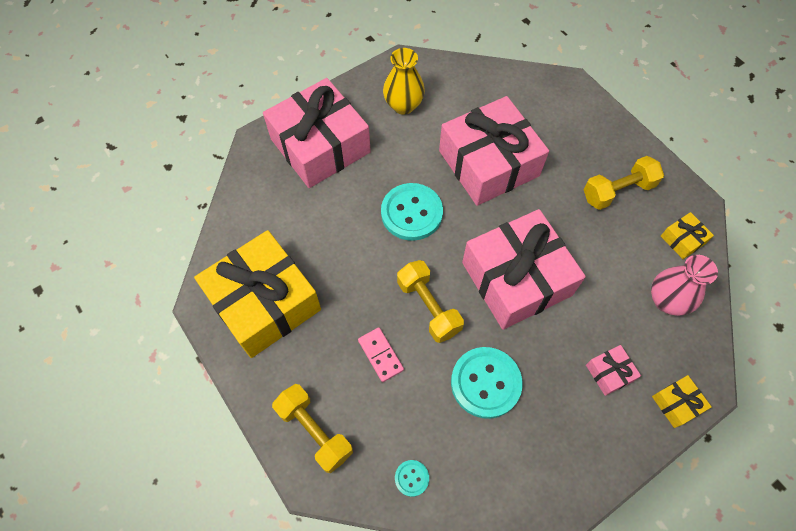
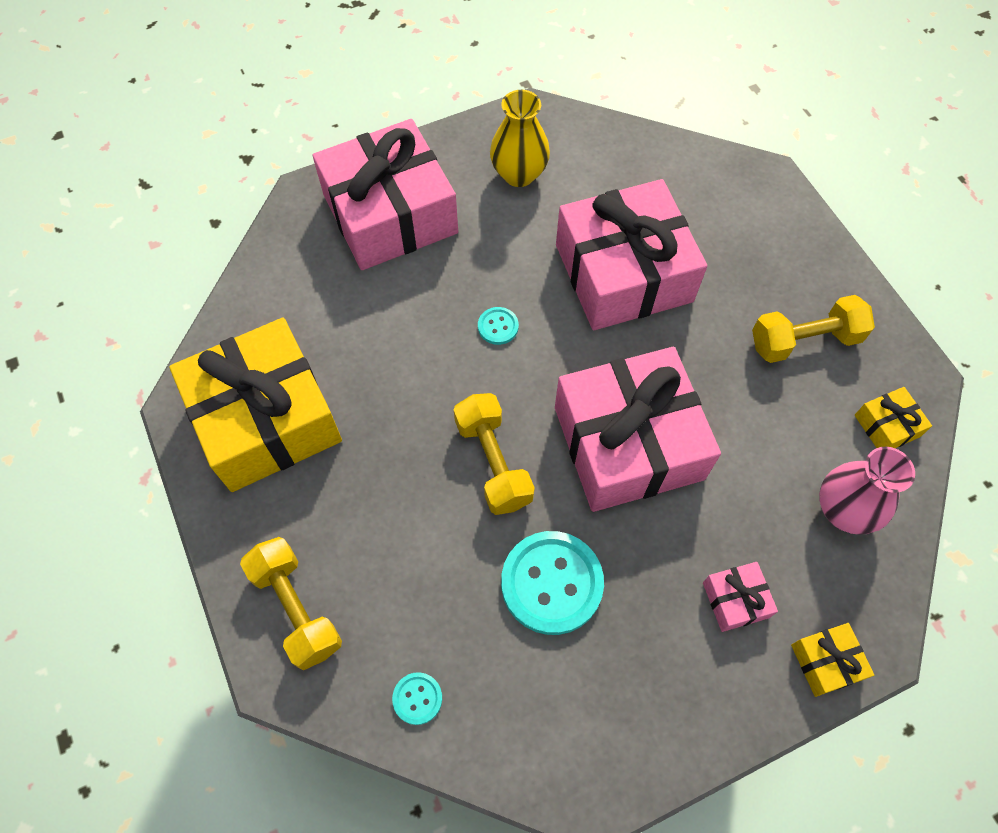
camera: 10 degrees right, 0 degrees up
(380, 355) = (411, 518): pink domino -> none
(411, 213) = (498, 326): turquoise button -> turquoise button, size x0.46

